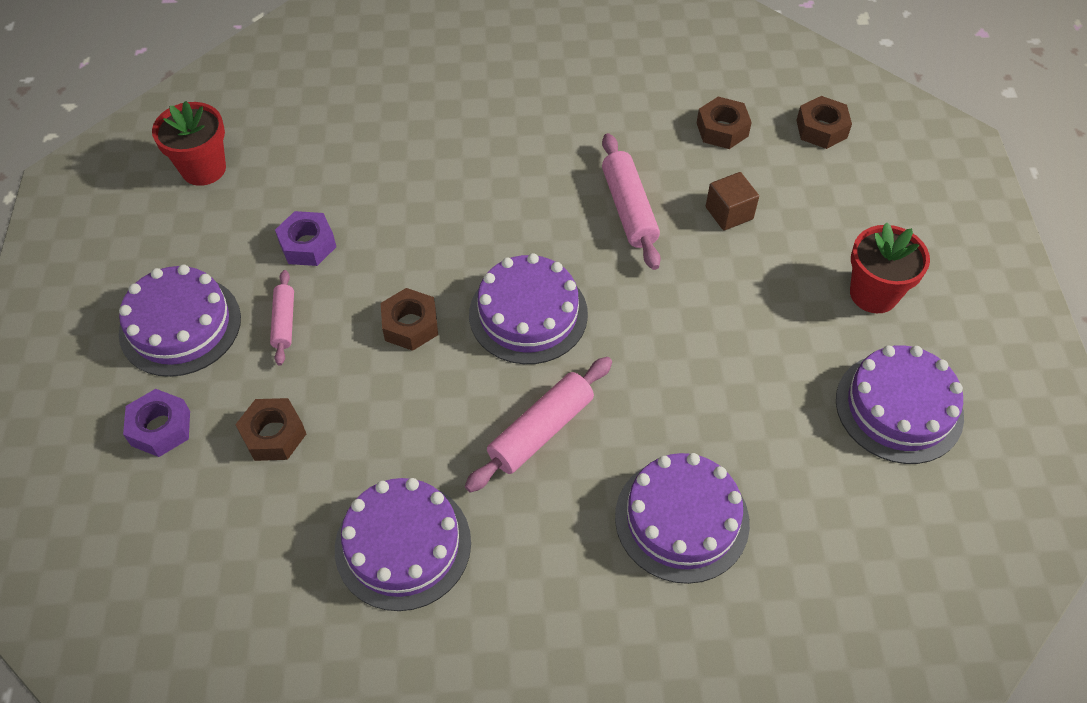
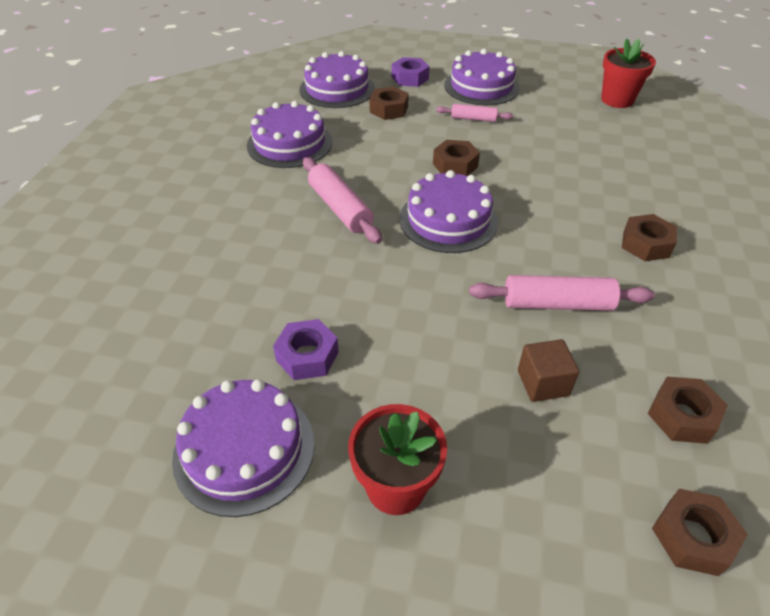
camera: 105 degrees right, 10 degrees down
(308, 245) = (539, 132): purple nut -> purple nut (307, 356)
(514, 146) = (646, 244): none -> brown nut
(682, 519) = (229, 261): purple cake -> purple cake (337, 89)

